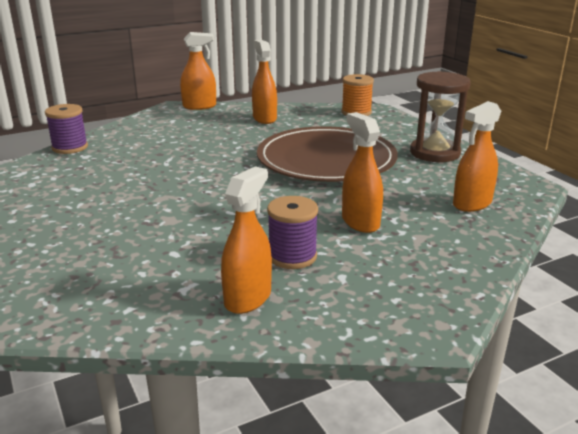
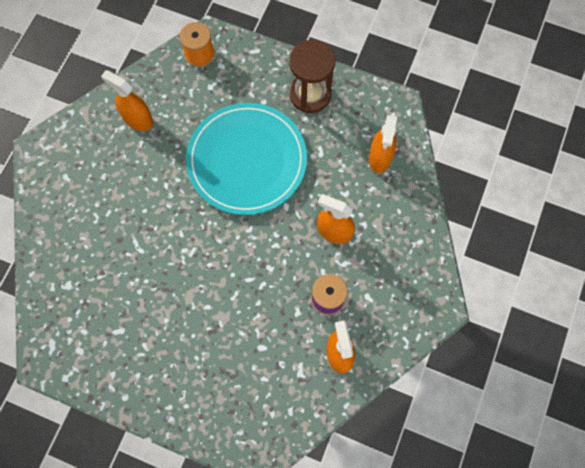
camera: 40 degrees left, 45 degrees up
(70, 147) = (39, 283): purple spool -> none
(199, 106) = (59, 133): orange spray bottle -> none
(326, 160) = (247, 160): brown plate -> turquoise plate

